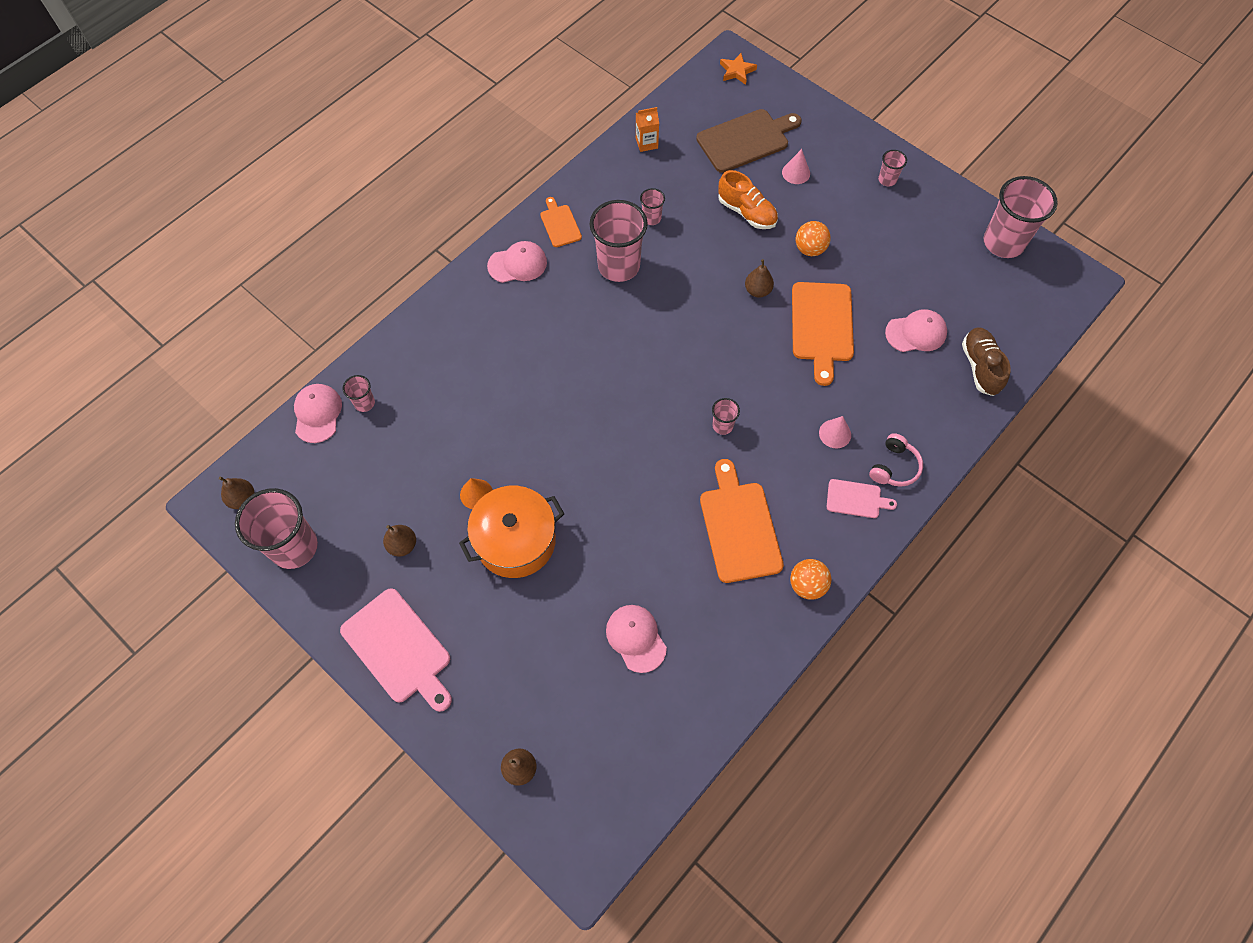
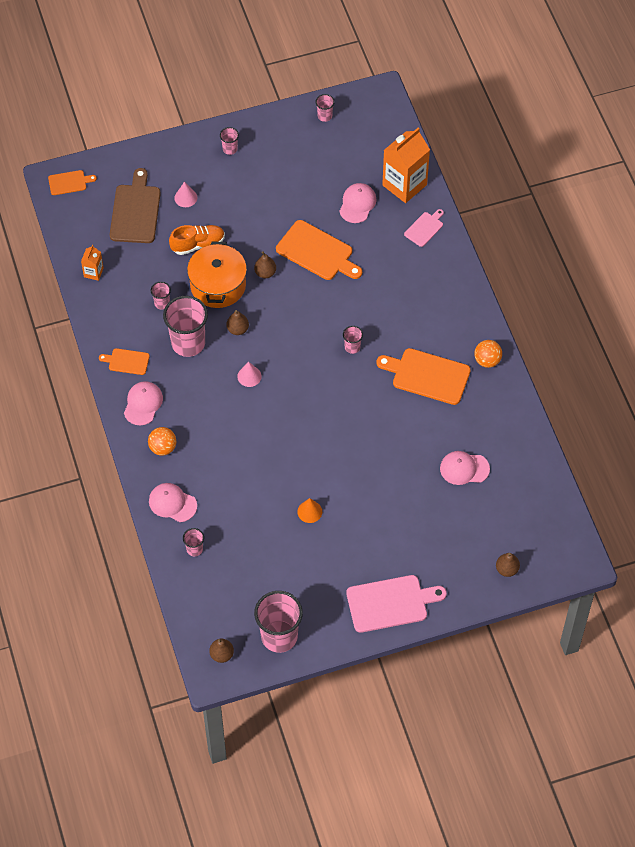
camera: 60 degrees left, 5 degrees down
(317, 414) = (183, 582): pink cap -> pink cap (172, 503)
(402, 545) = (319, 571): brown pear -> brown pear (237, 329)
(515, 541) = (358, 504): orange pot -> orange pot (218, 285)
(737, 71) = (69, 182): orange star -> orange cutting board
(810, 249) = (253, 225): orange ball -> orange ball (163, 448)
(835, 433) = (398, 289): pink cone -> pink cone (249, 376)
(856, 499) = (449, 303): pink cutting board -> pink cutting board (424, 228)
(894, 467) = (441, 271): pink headphones -> none
(980, 367) = (404, 185): brown shoe -> orange carton
(1003, 242) = (324, 116): pink cup -> pink cup, size x0.46

